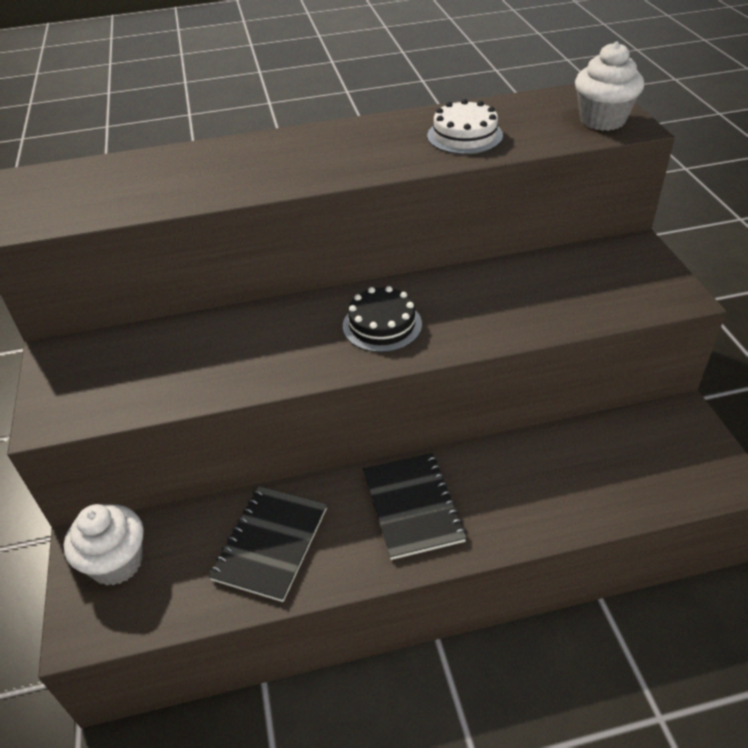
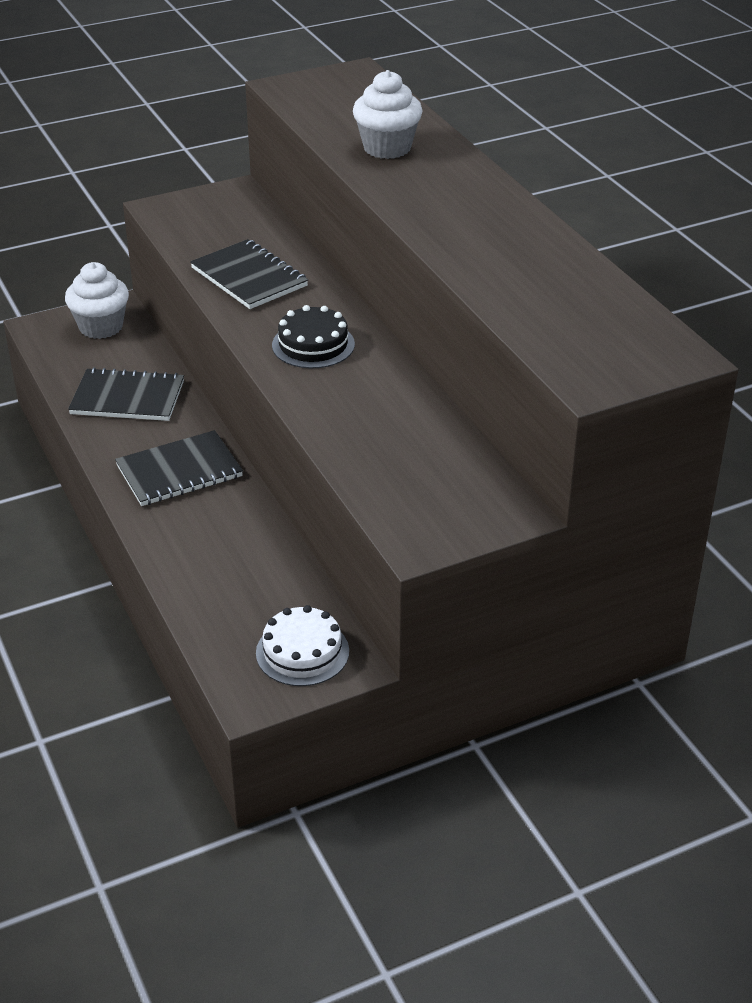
camera: 75 degrees right, 5 degrees down
(241, 357) = (249, 277): none -> black notebook
(464, 135) = (520, 272): white cake -> white cake (302, 652)
(602, 120) = (599, 362): white cupcake -> white cupcake (387, 148)

